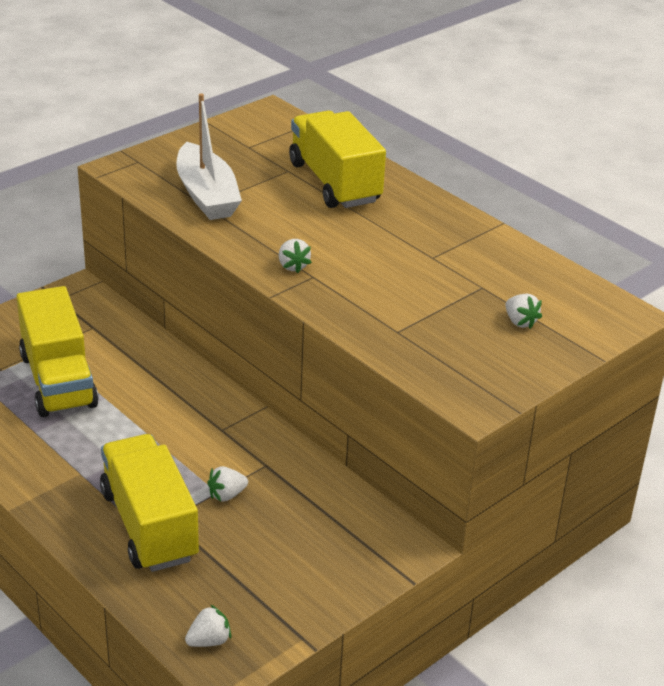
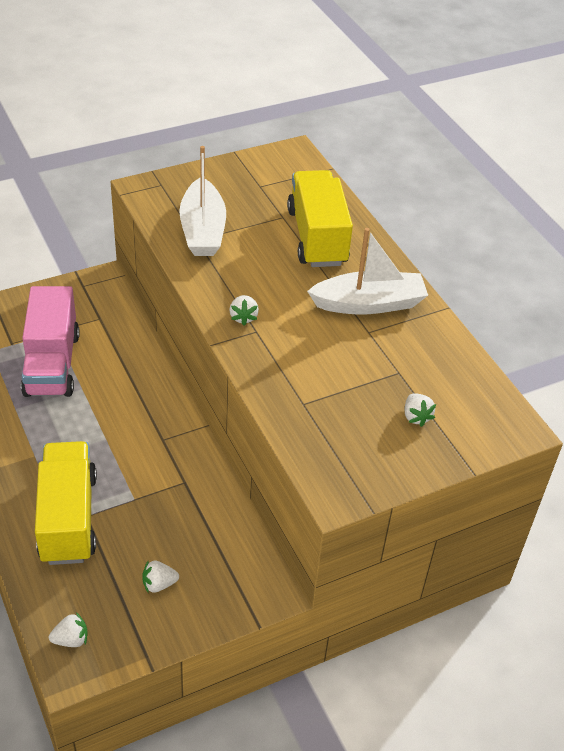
camera: 15 degrees right, 10 degrees up
(58, 380) = (52, 364): yellow truck -> pink truck
(227, 495) = (141, 504): white strawberry -> white strawberry (159, 584)
(420, 232) = (369, 303): none -> white boat

